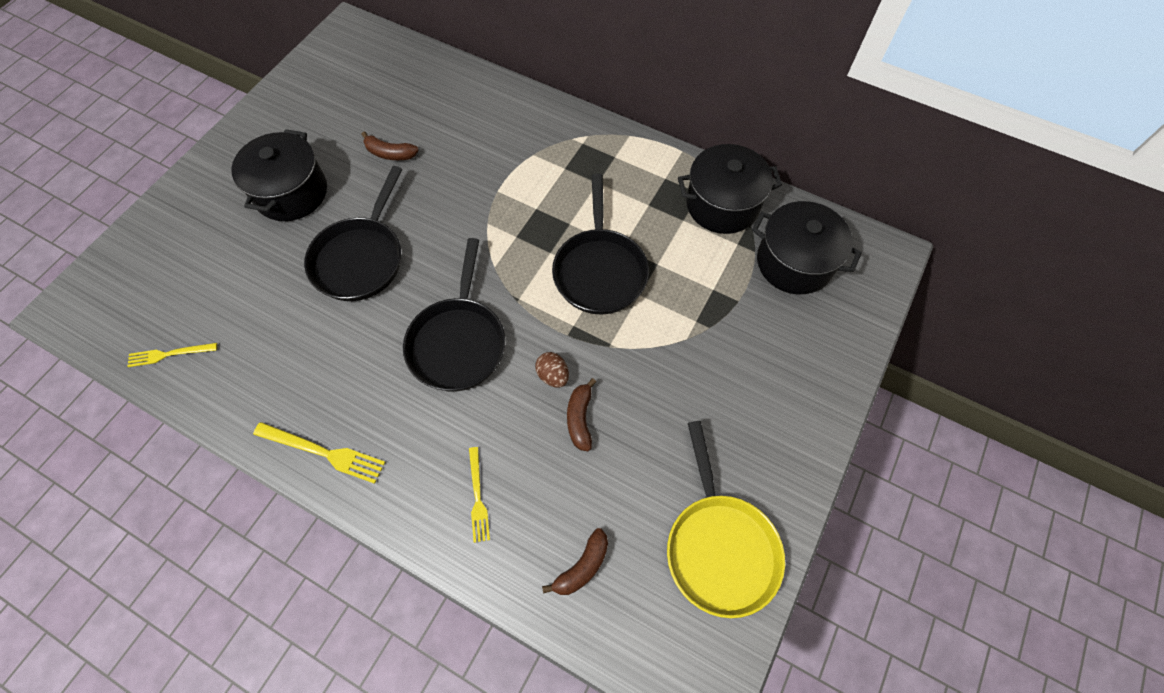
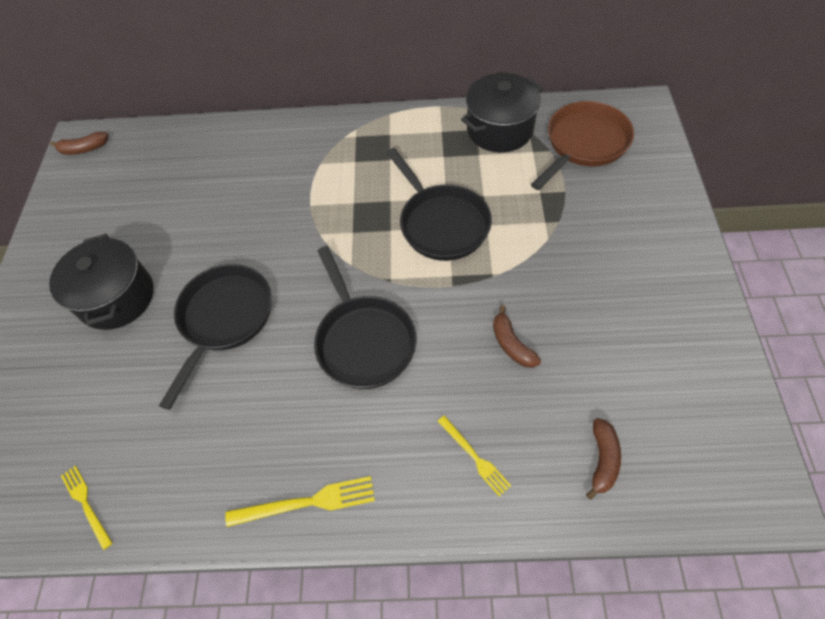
camera: 25 degrees left, 5 degrees down
(169, 354) = (86, 504): yellow fork -> yellow fork turned 90 degrees clockwise
(360, 258) = (224, 319): black pan -> black pan turned 150 degrees counterclockwise
(390, 153) = (191, 221): brown banana -> brown banana (84, 149)
(553, 375) = (464, 323): brown egg -> none
(719, 547) = (693, 379): yellow pan -> none
(794, 262) = (584, 144): black pot -> brown pan

